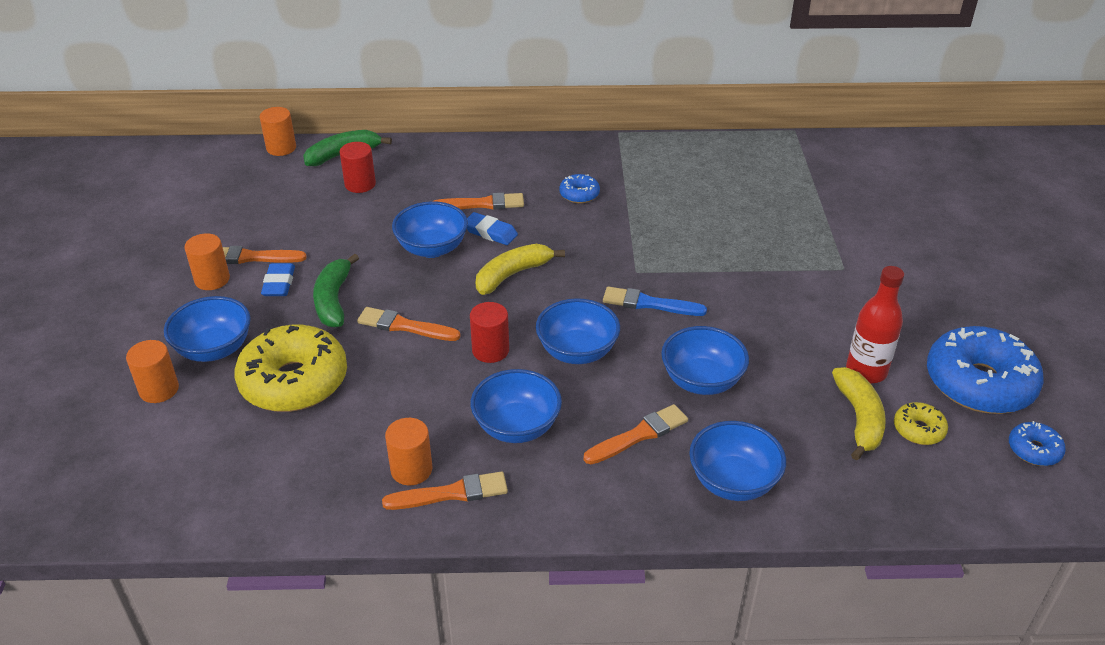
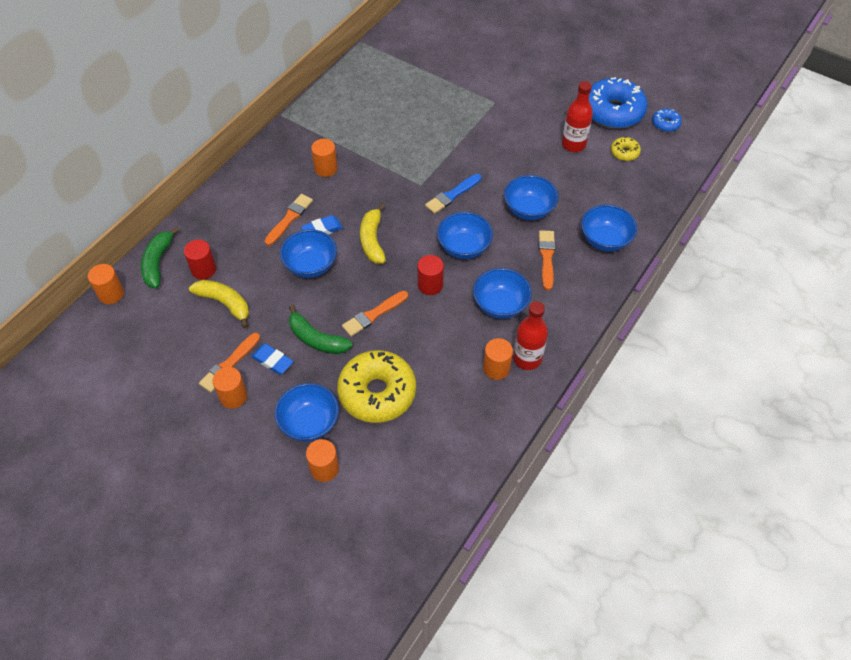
camera: 55 degrees left, 15 degrees up
(451, 493) = (527, 358): orange brush -> red bottle
(579, 194) = (326, 168): blue donut -> orange cylinder
(859, 418) = (601, 168): yellow banana -> yellow banana (225, 303)

